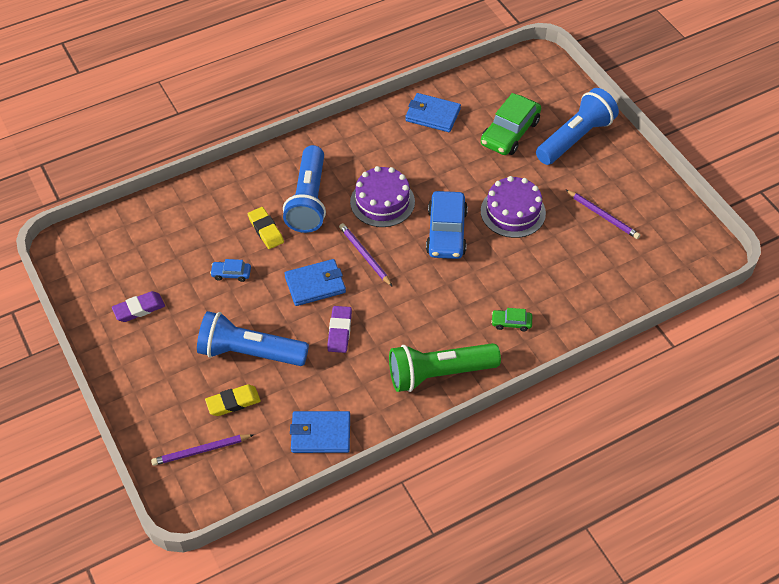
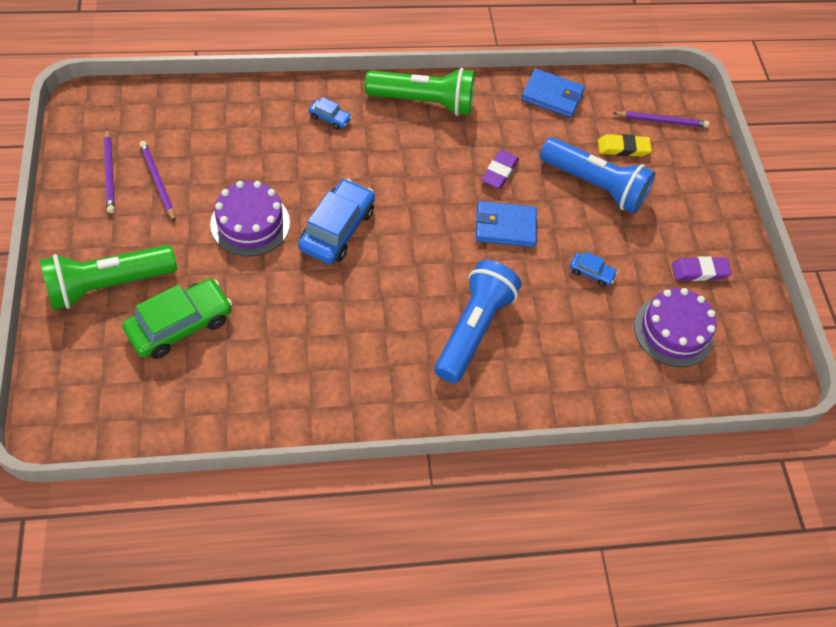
camera: 165 degrees left, 5 degrees up
(265, 230) = (537, 310): yellow eraser -> none
(364, 255) = (439, 237): purple pencil -> purple pencil (110, 173)
(382, 202) = (388, 293): purple cake -> purple cake (673, 331)
(433, 115) = (258, 391): blue wallet -> none
(511, 323) = (330, 118): green car -> blue car
(575, 138) = (108, 285): blue flashlight -> green flashlight

